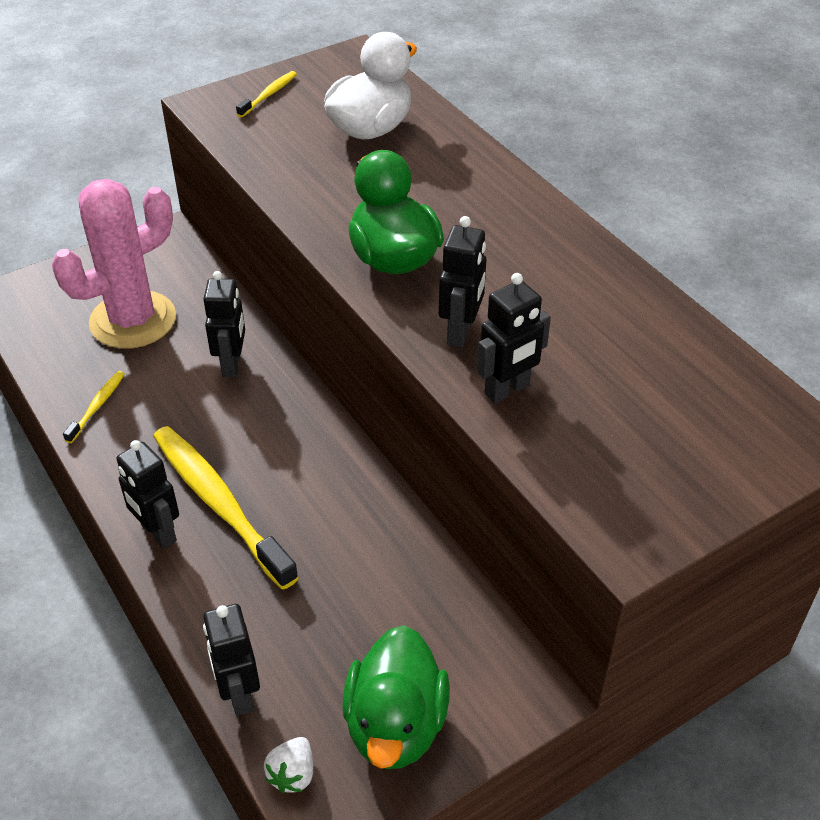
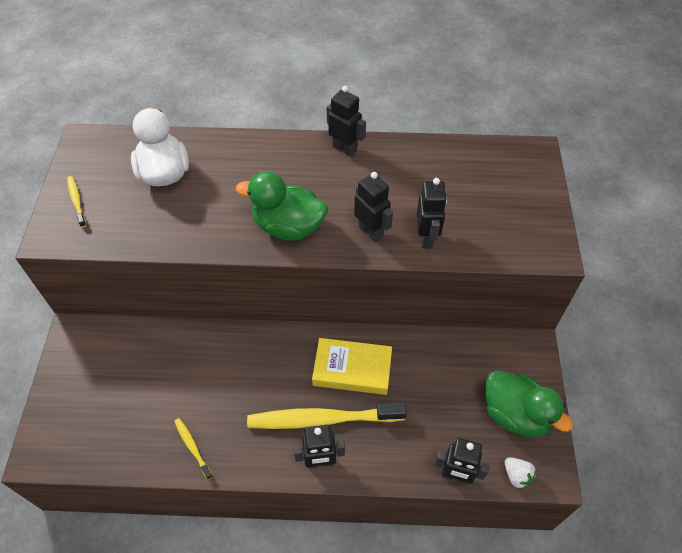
camera: 55 degrees left, 10 degrees up
(133, 320) = (133, 390): pink cactus -> none
(232, 364) = (220, 357): black robot -> black robot (344, 149)
(316, 496) = (352, 369): none -> yellow book

